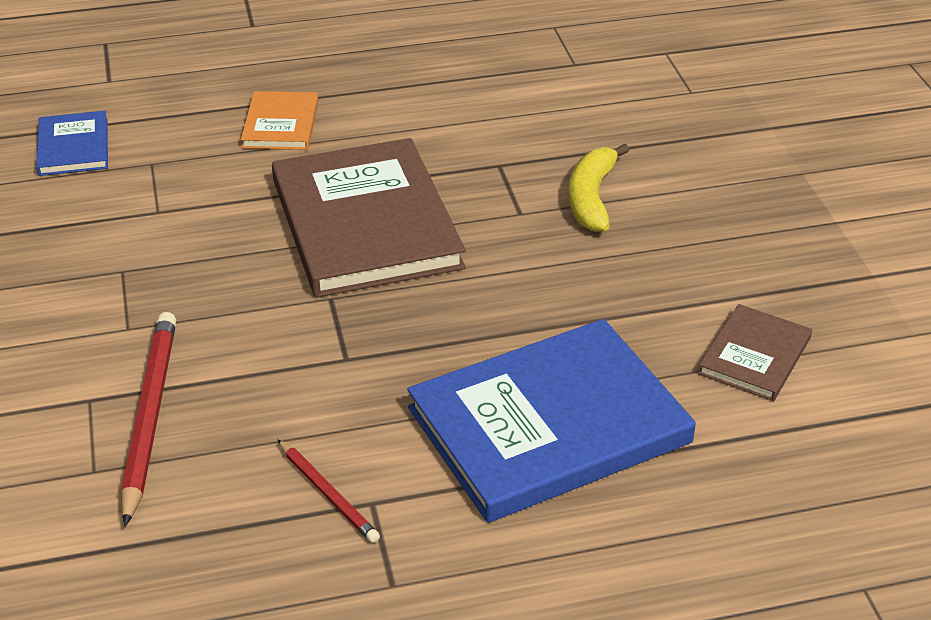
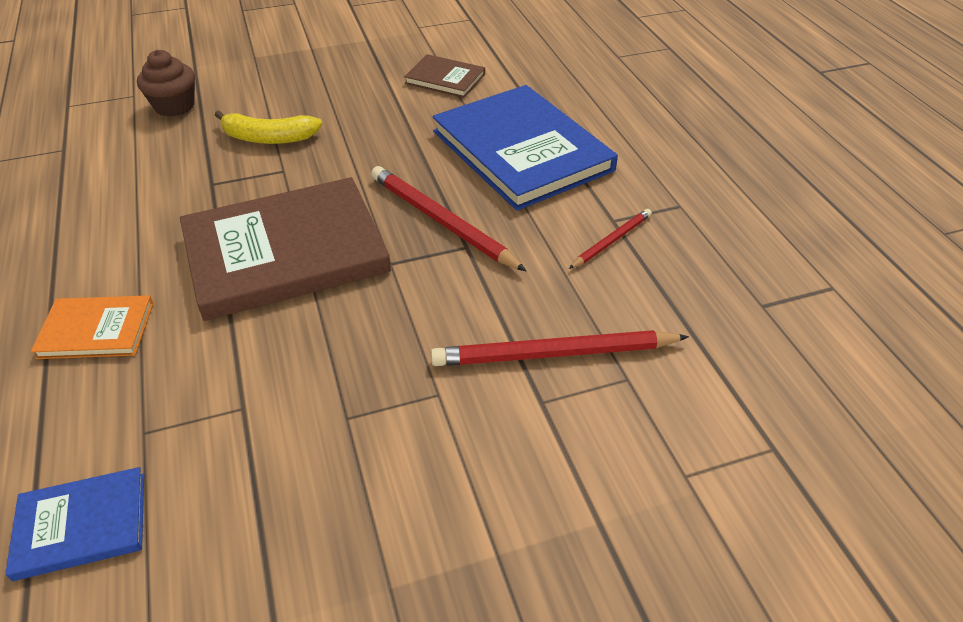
camera: 95 degrees left, 5 degrees up
(397, 339) = (441, 222): none -> red pencil
(666, 123) = (174, 106): none -> brown cupcake

